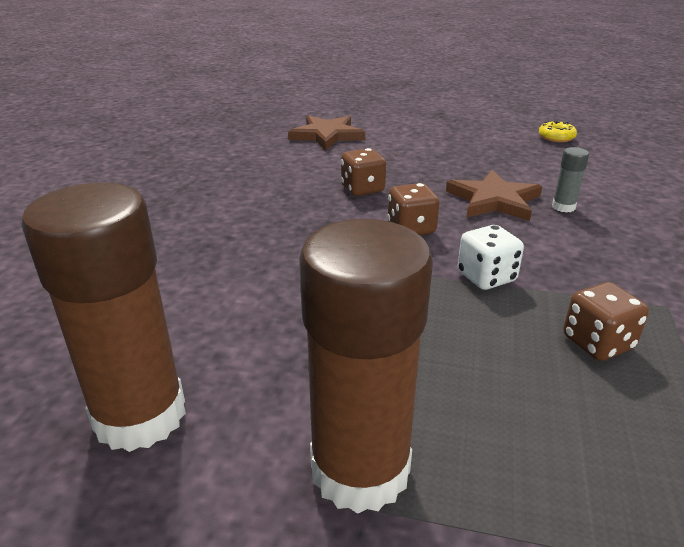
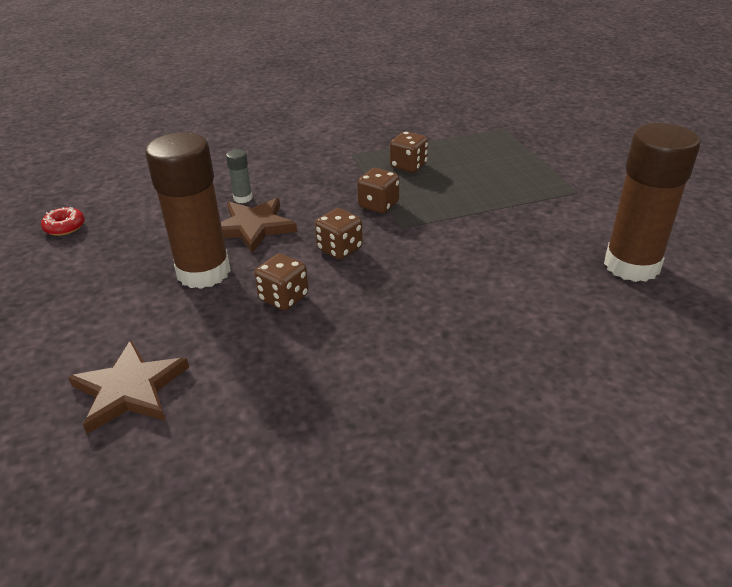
camera: 120 degrees left, 5 degrees up
(360, 469) = (566, 199): brown glue stick -> brown glue stick (203, 272)
(486, 277) = (378, 205): white dice -> brown dice
(556, 137) = (65, 227): yellow donut -> red donut

